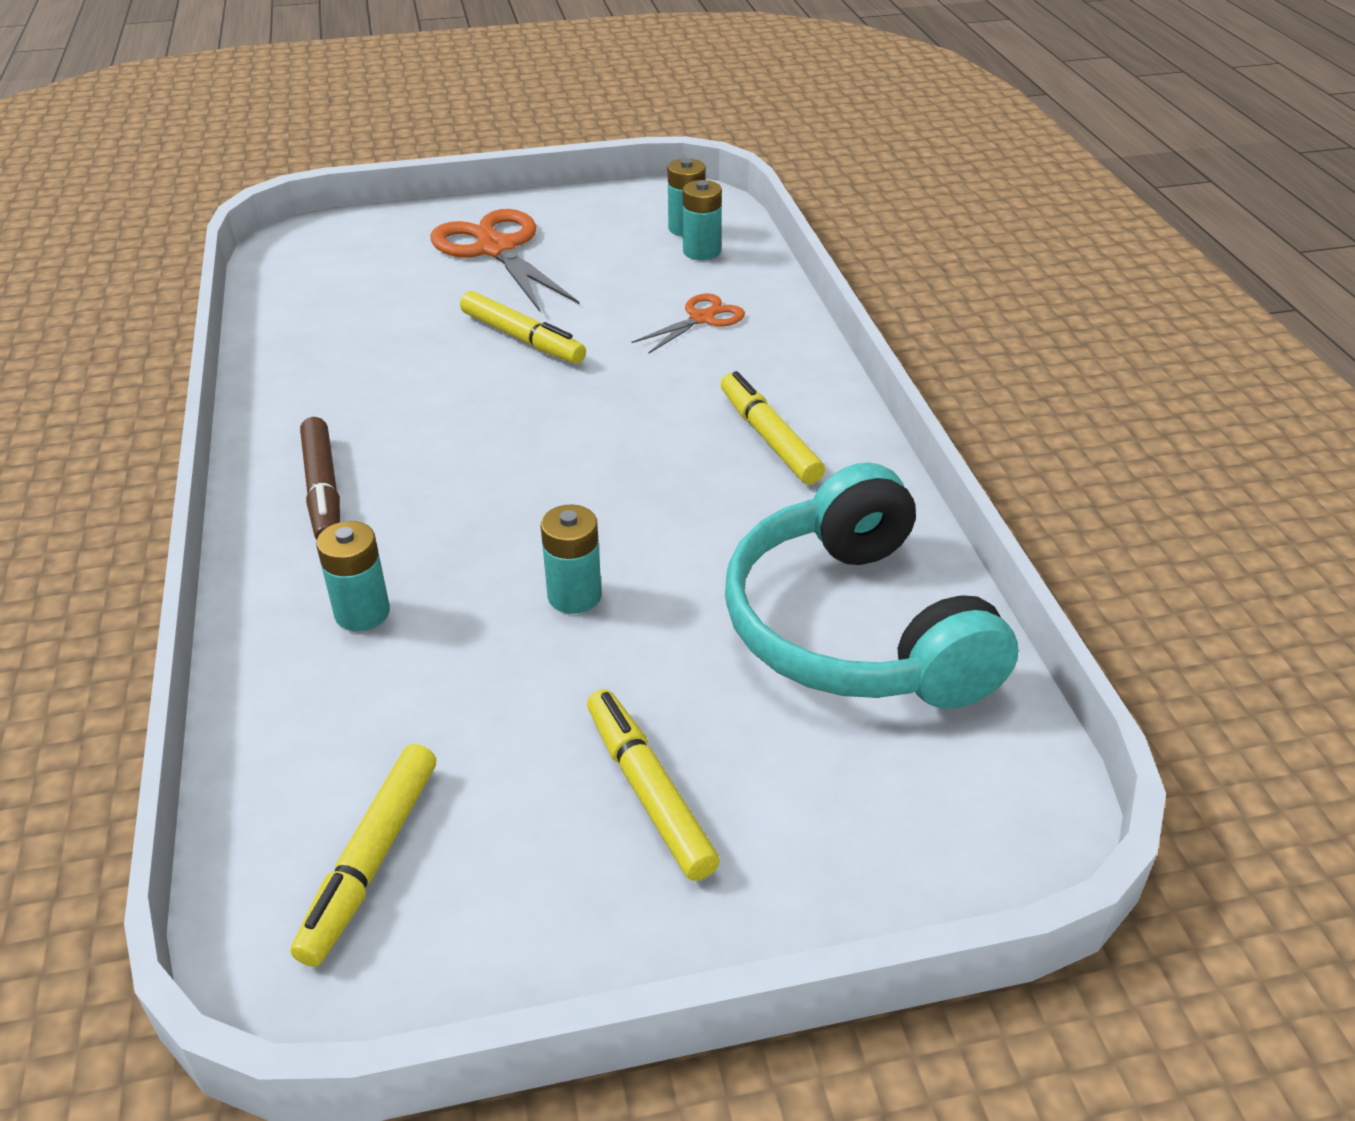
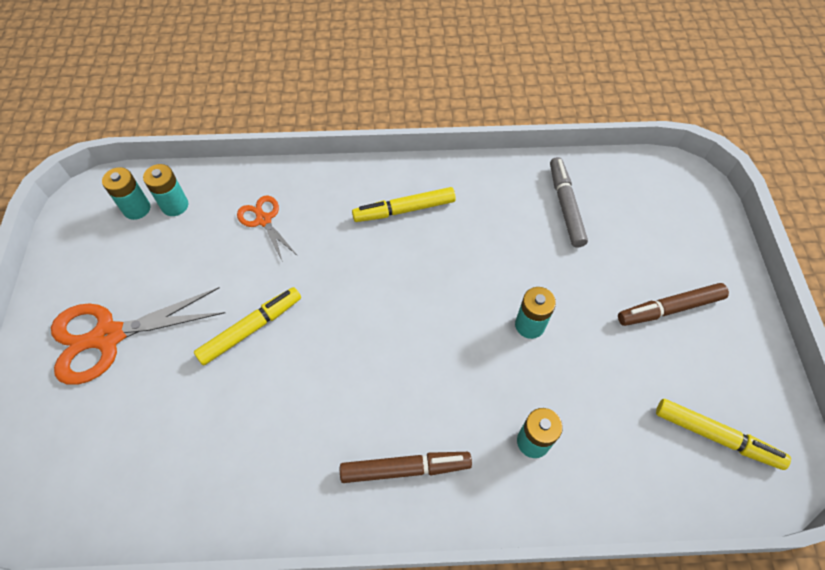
camera: 80 degrees left, 20 degrees up
(649, 792) = (669, 308): yellow marker -> brown marker
(856, 628) = (565, 206): turquoise headphones -> grey marker

